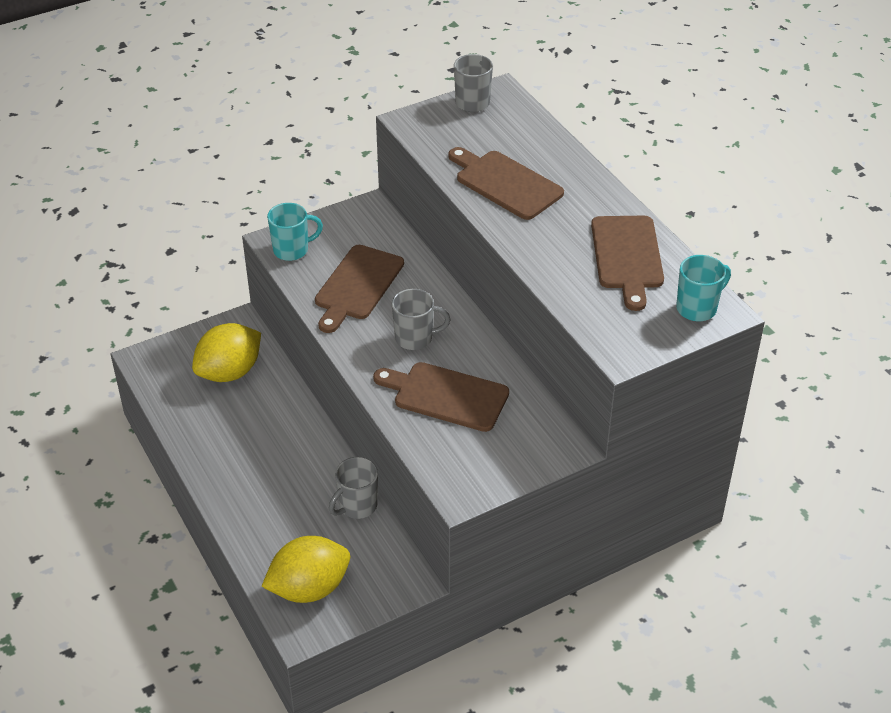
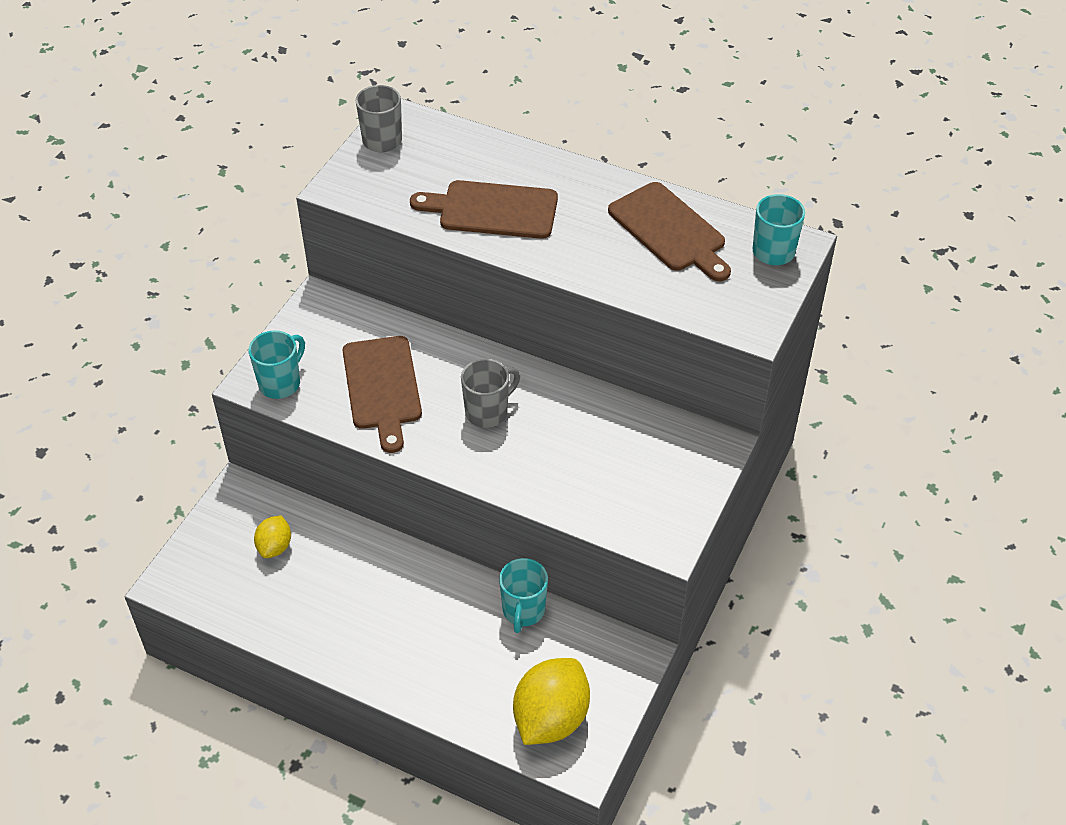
camera: 35 degrees left, 5 degrees up
(230, 372) = (275, 547): yellow lemon -> yellow lemon, size x0.53
(357, 506) = (523, 611): grey mug -> turquoise mug
(446, 396) = (569, 454): brown cutting board -> none

